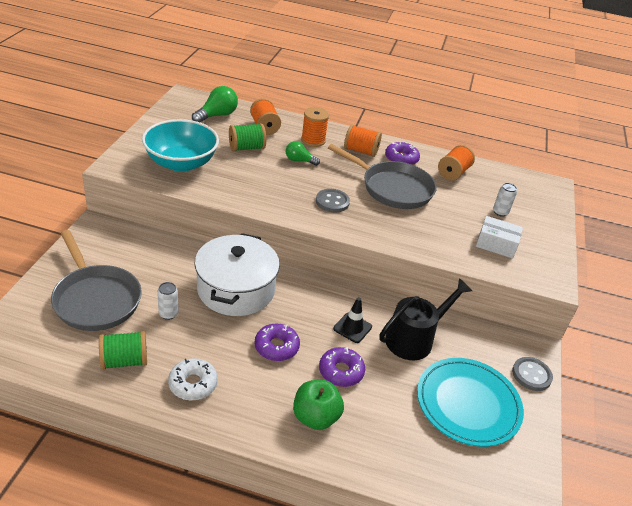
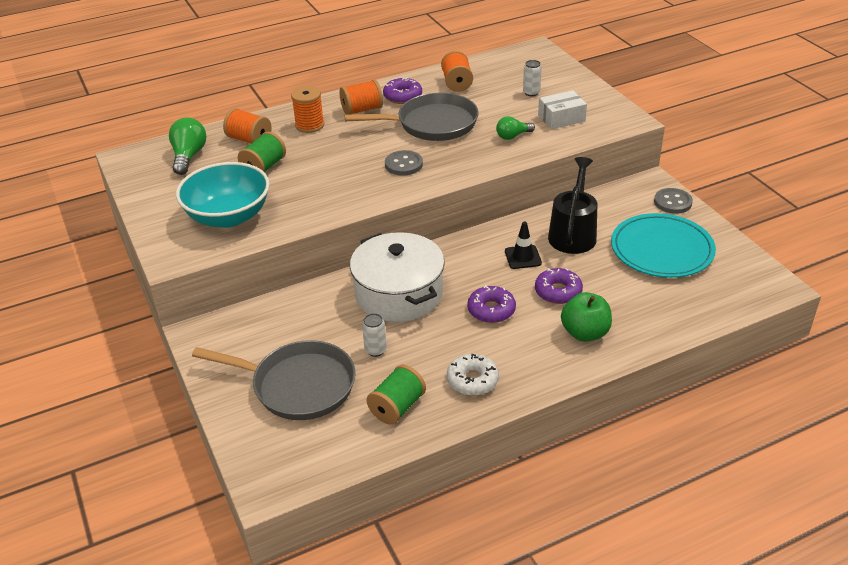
camera: 35 degrees left, 0 degrees up
(299, 160) = (325, 149): green light bulb -> green light bulb (513, 136)

